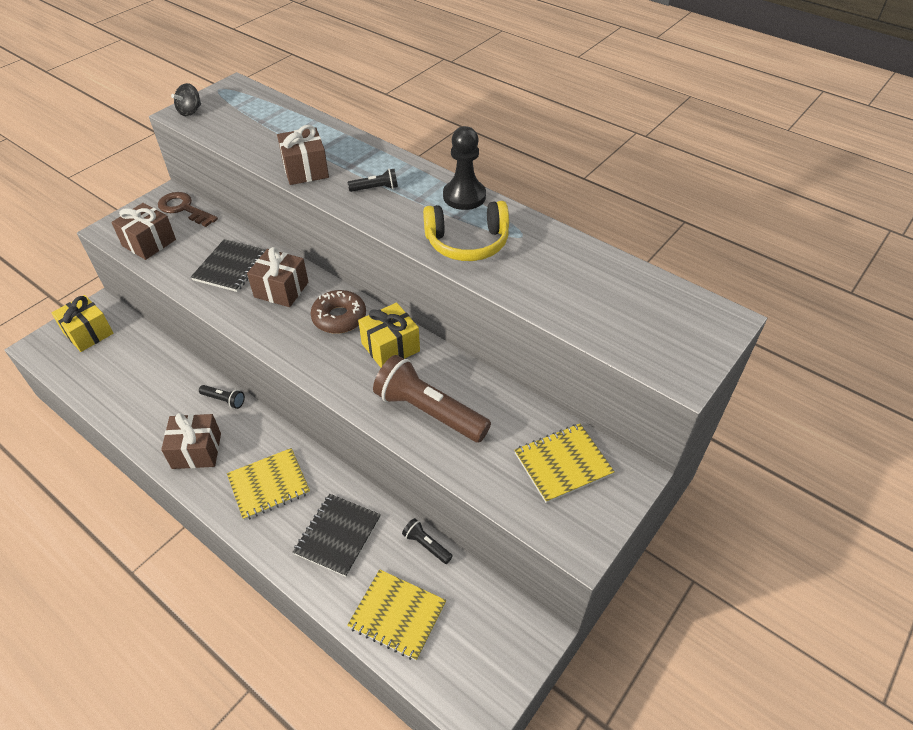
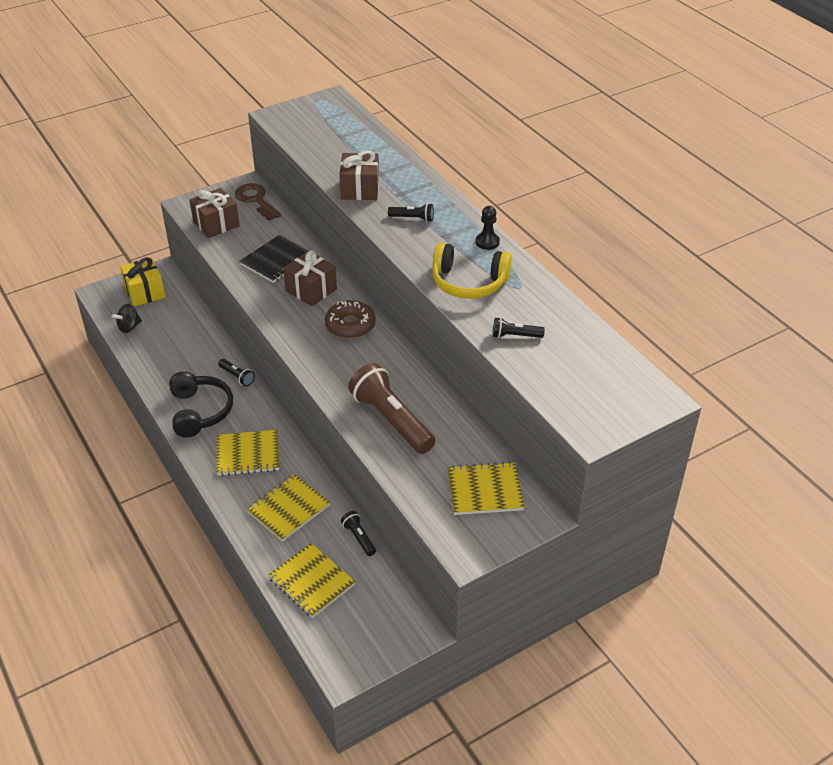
camera: 20 degrees right, 5 degrees down
(190, 111) = (284, 115): black spinning top -> black spinning top (129, 327)
(196, 451) = (199, 411): brown gift -> black headphones
(338, 535) = (288, 509): black notebook -> yellow notebook
(390, 347) = (383, 361): yellow gift -> none
(464, 196) = (487, 242): black pawn -> black pawn, size x0.60
(545, 288) = (515, 336): none -> black flashlight

